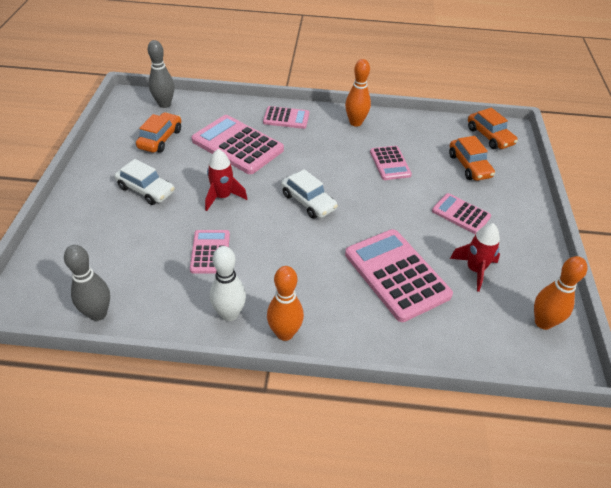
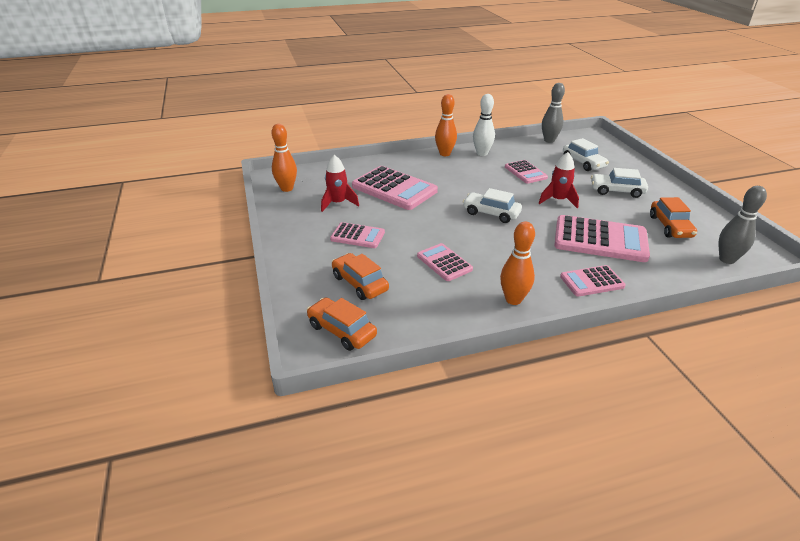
camera: 160 degrees right, 10 degrees down
(118, 246) = (583, 163): none -> white car

